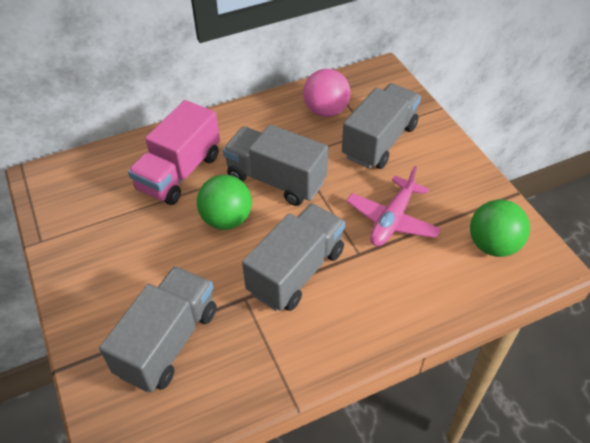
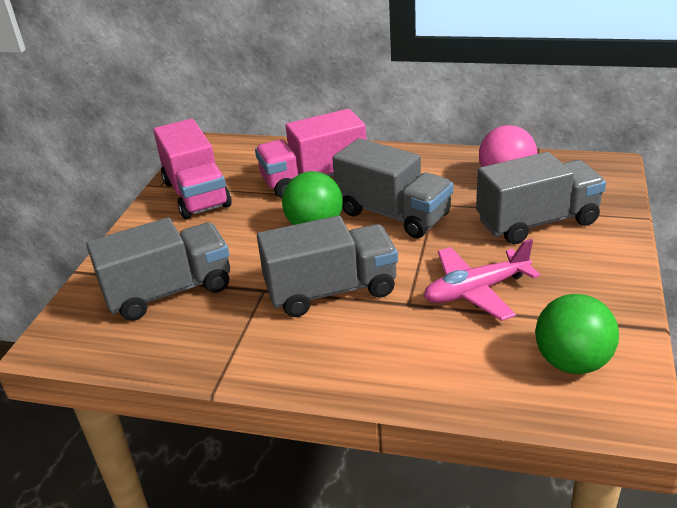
camera: 40 degrees right, 15 degrees down
(88, 235) = (196, 194): none -> pink truck
(276, 180) = (393, 214): grey truck -> grey truck turned 150 degrees clockwise

